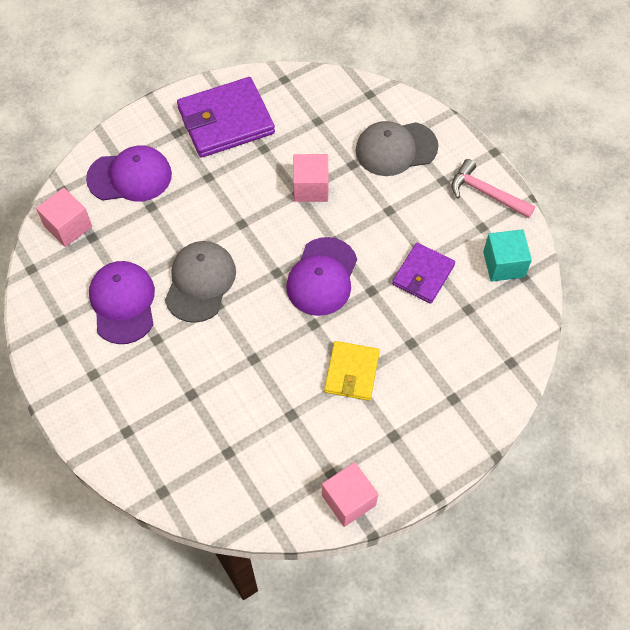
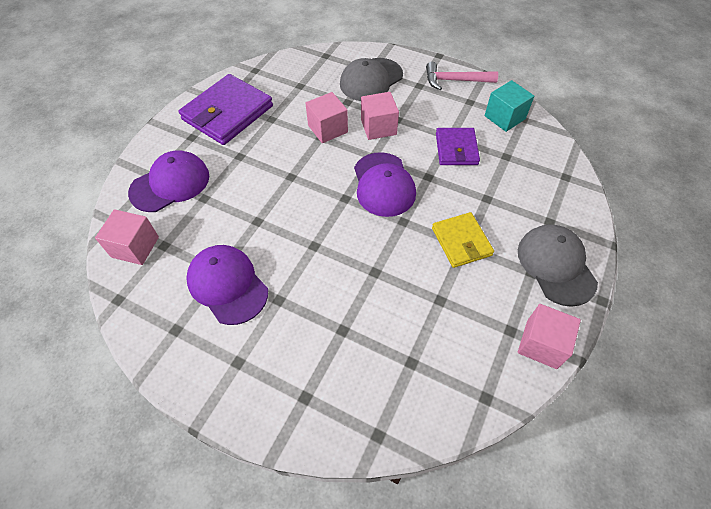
camera: 30 degrees left, 5 degrees down
(200, 282) = (287, 235): grey cap -> grey cap (556, 265)
(362, 210) = (378, 127): none -> pink cube

